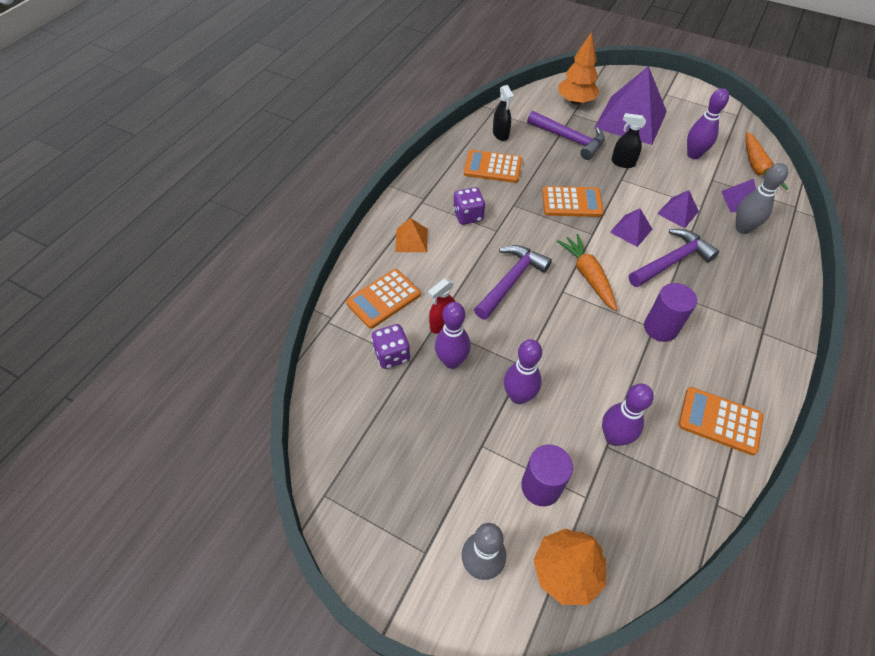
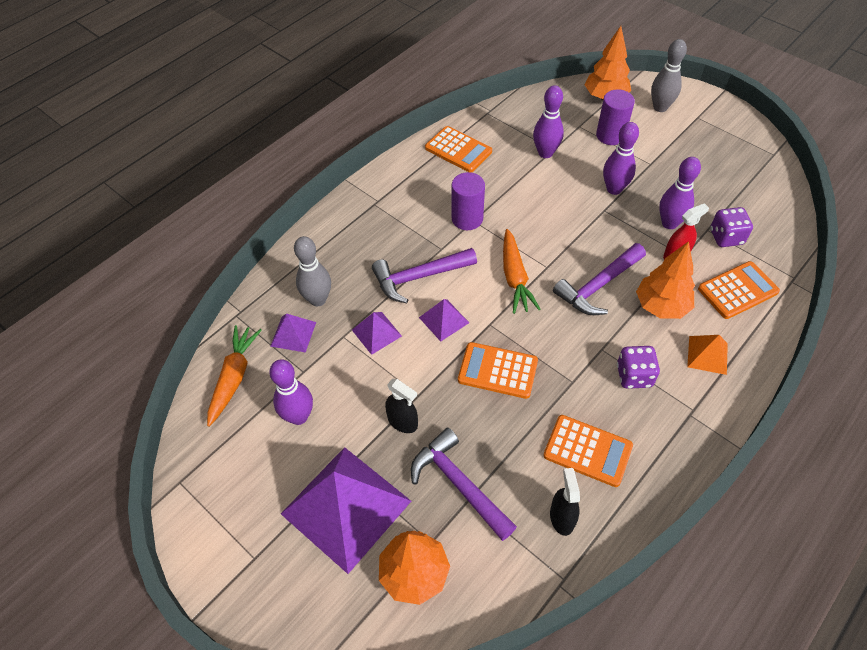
camera: 165 degrees left, 0 degrees up
(452, 272) = (661, 306): none -> orange tree

